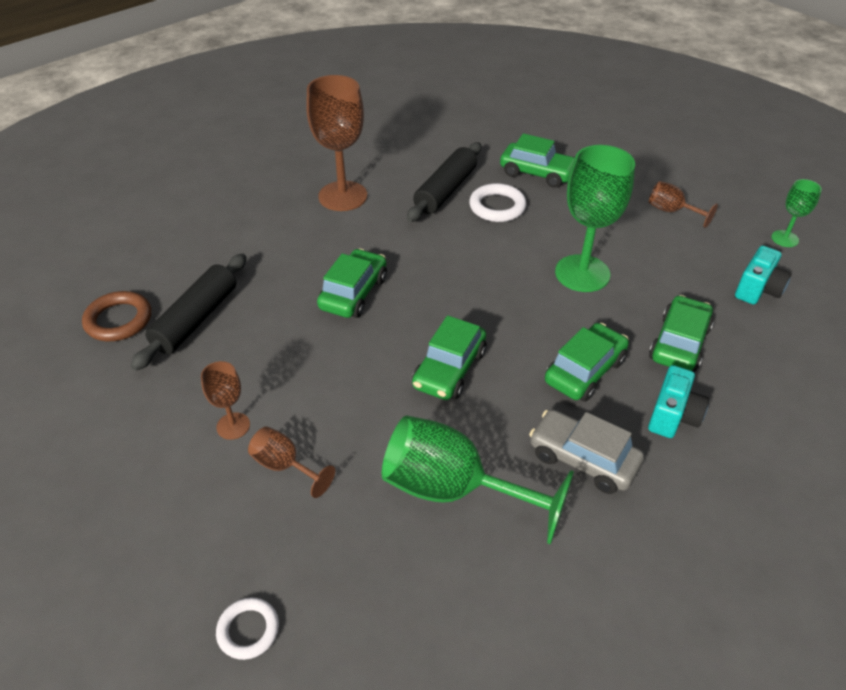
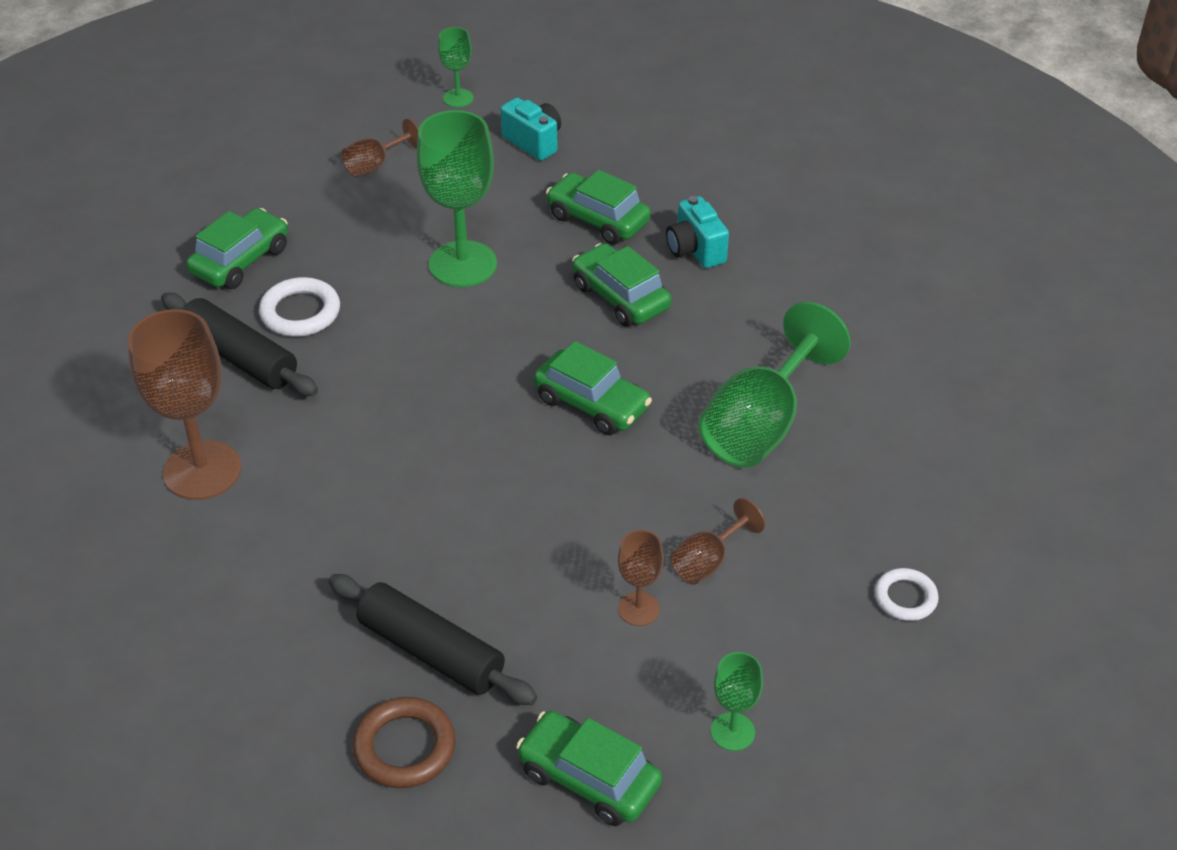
camera: 80 degrees left, 0 degrees up
(108, 500) = (732, 731): none -> green goblet
(353, 293) = (430, 477): green car -> green car (588, 778)
(583, 459) = (737, 324): grey car -> none
(673, 416) = (695, 250): turquoise camera -> turquoise camera turned 150 degrees counterclockwise

